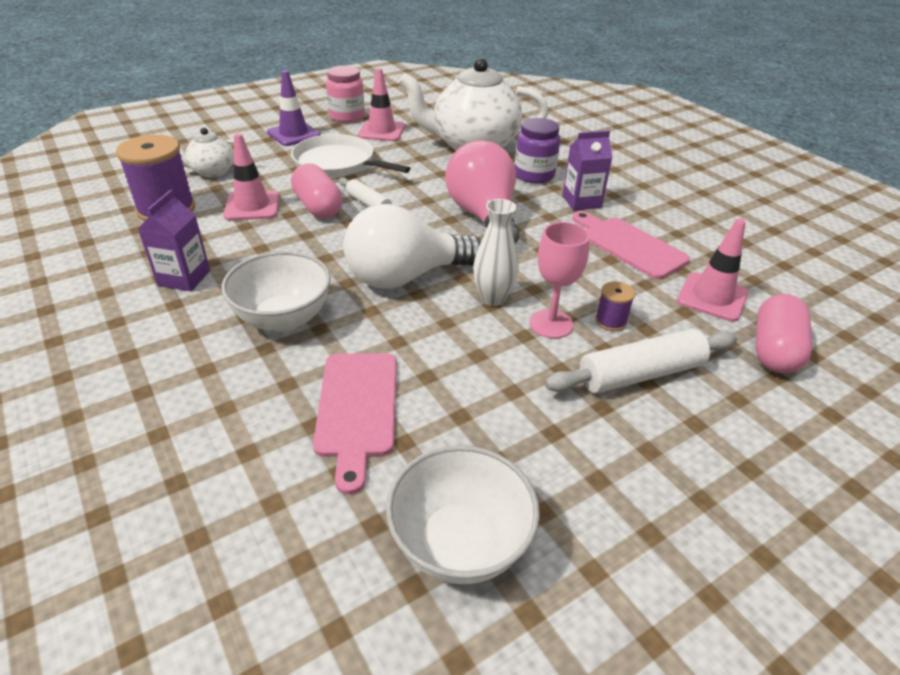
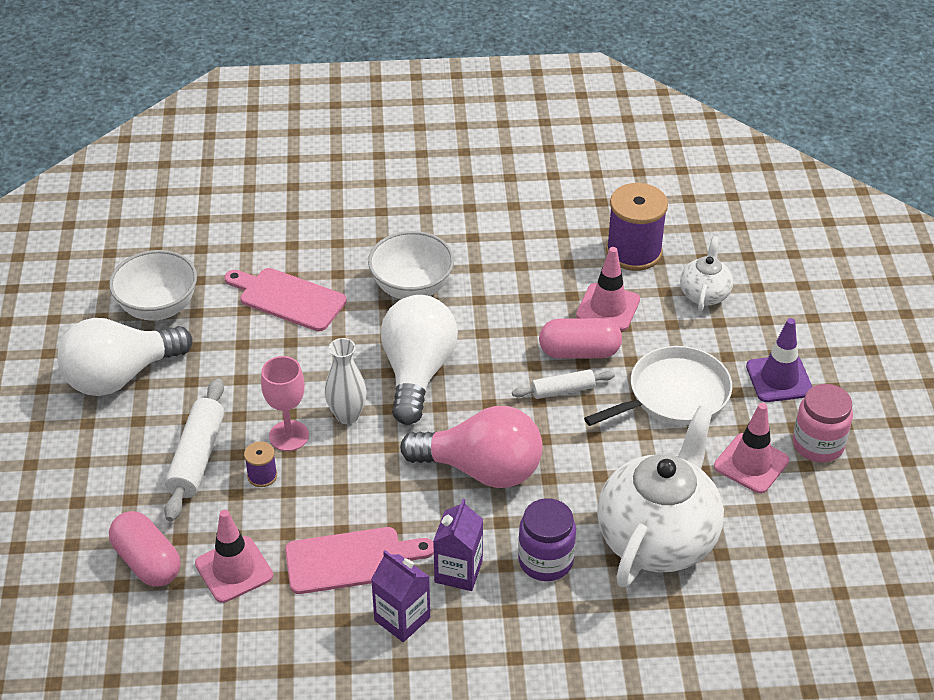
camera: 120 degrees right, 5 degrees up
(184, 278) = (506, 246): purple carton -> purple carton (402, 619)
(608, 510) = (120, 376): none -> white light bulb

